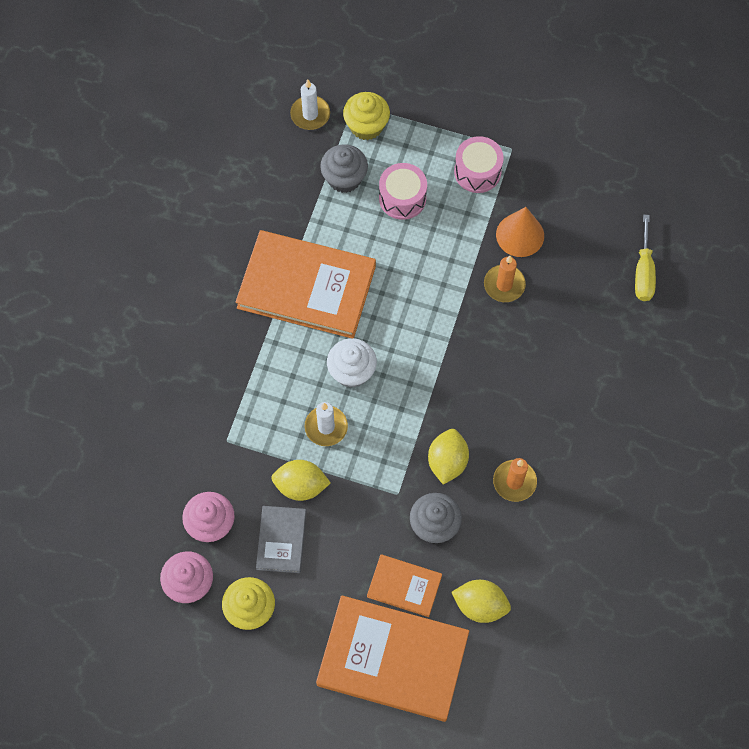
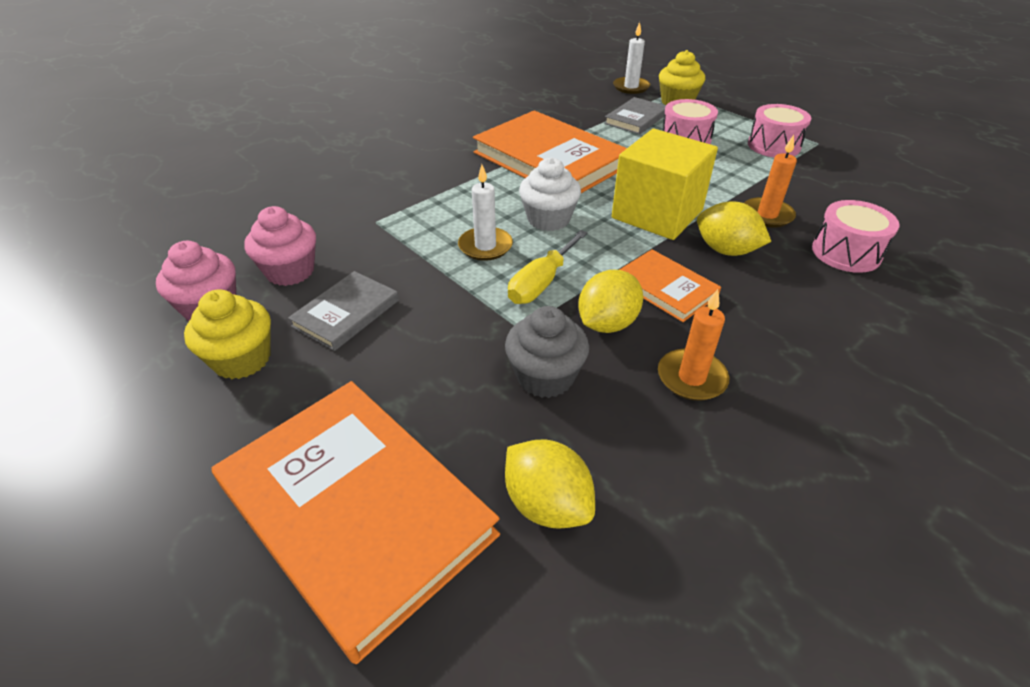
camera: 30 degrees right, 25 degrees down
(301, 486) = (414, 279): yellow lemon -> yellow lemon (726, 250)
(344, 178) = (636, 119): grey cupcake -> grey book
(404, 586) = (451, 425): orange book -> orange book (665, 288)
(426, 324) = (657, 214): none -> yellow cube
(520, 235) = (803, 190): orange cone -> none
(569, 306) = (846, 252): none -> pink drum
(643, 272) = (963, 256): yellow screwdriver -> yellow screwdriver (541, 283)

